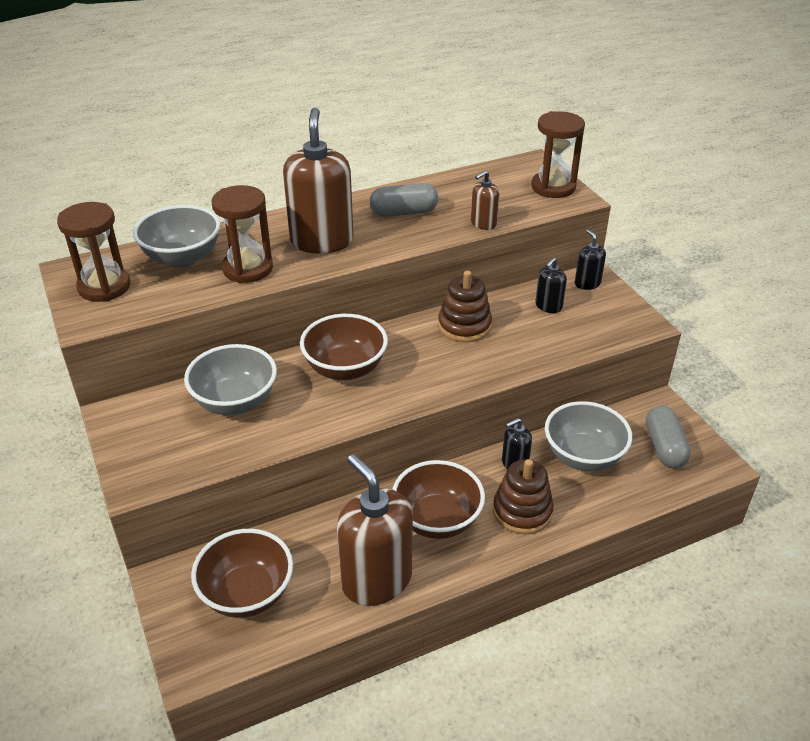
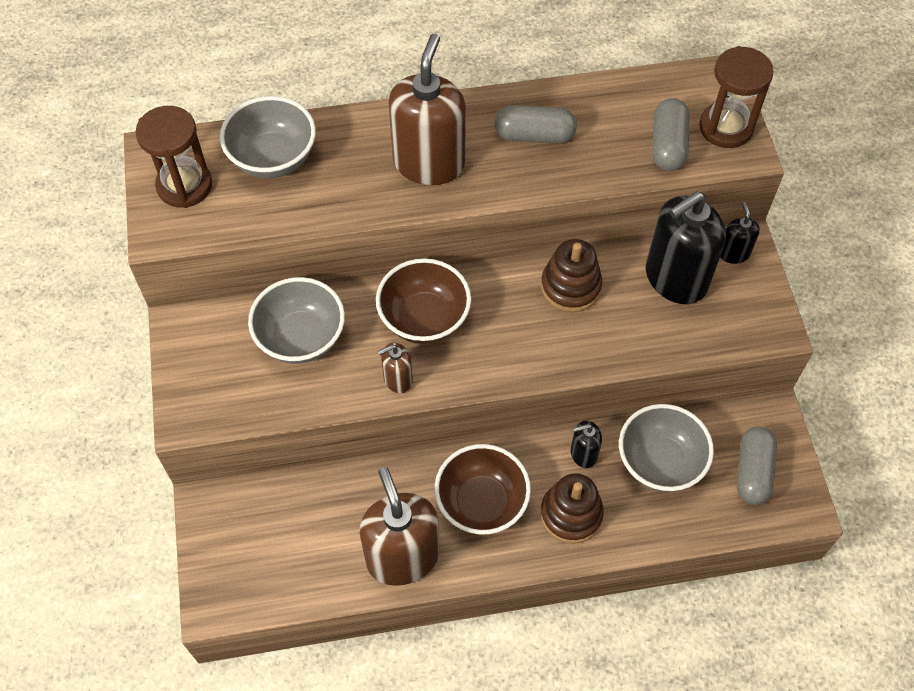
camera: 15 degrees right, 20 degrees up
(247, 594) = (277, 540): brown bowl -> none
(248, 269) = (338, 190): brown hourglass -> none
(483, 223) = (620, 173): brown soap dispenser -> brown soap dispenser (397, 379)
(513, 203) = (668, 145): none -> grey capsule
(548, 306) = (675, 278): black soap dispenser -> black soap dispenser, size x2.13

